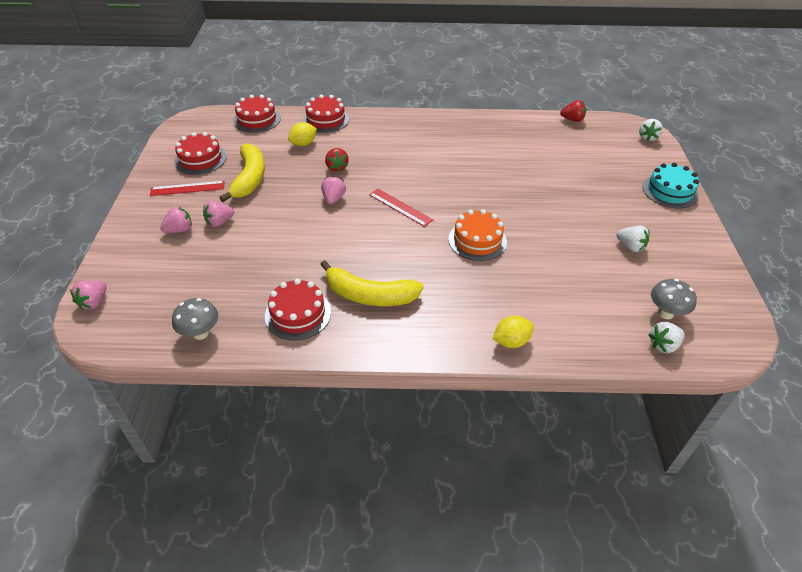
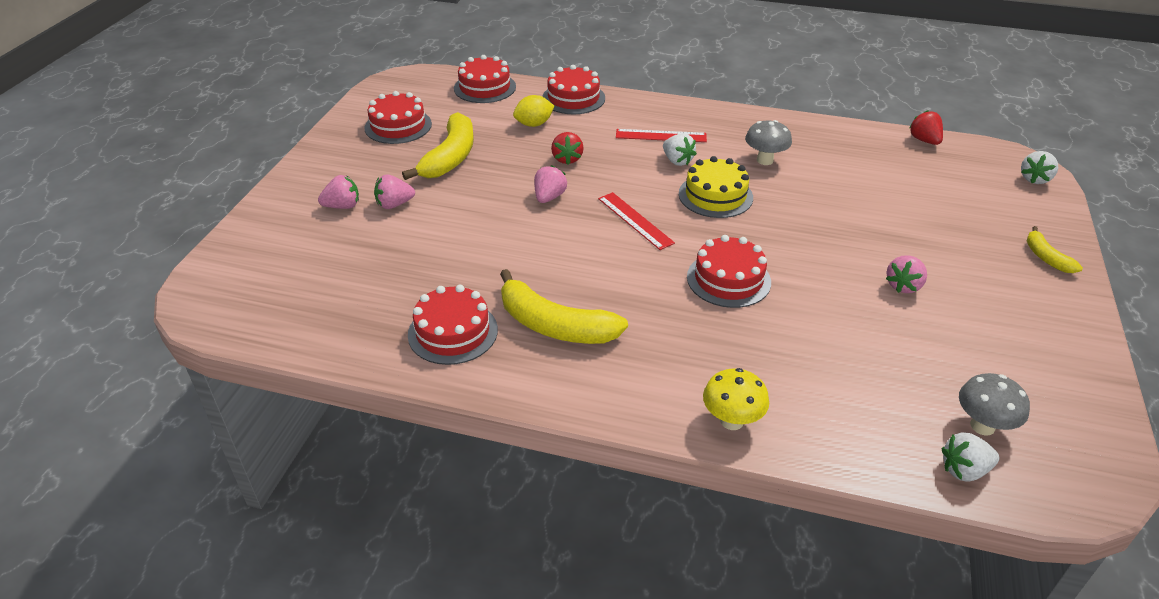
camera: 15 degrees right, 5 degrees down
(94, 302) = (212, 274): pink strawberry -> pink strawberry (903, 286)
(187, 188) = (370, 158): red ruler -> red ruler (661, 136)
(200, 333) = (324, 333): grey mushroom -> grey mushroom (765, 160)
(449, 180) = (715, 195): none -> yellow cake
(477, 240) = (728, 279): orange cake -> red cake
(511, 341) = (731, 421): yellow lemon -> yellow mushroom
(572, 120) = (924, 140): red strawberry -> red strawberry turned 135 degrees counterclockwise
(630, 247) = (957, 324): white strawberry -> white strawberry (677, 161)
(669, 191) = (1046, 257): turquoise cake -> yellow banana

